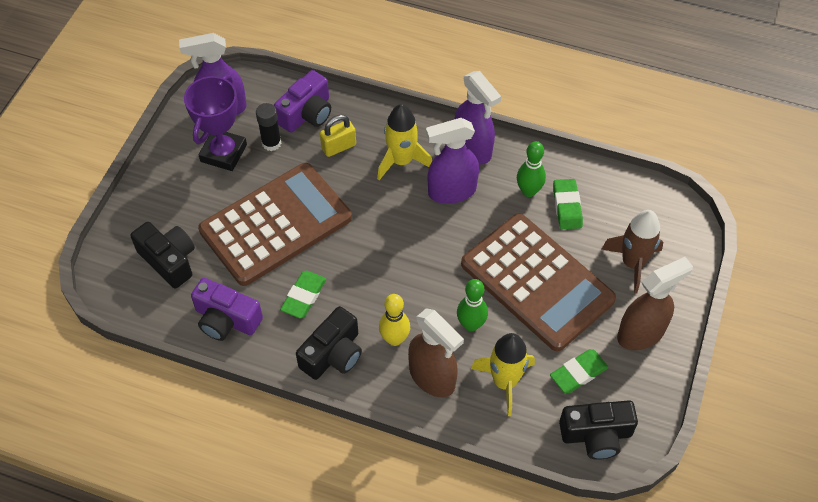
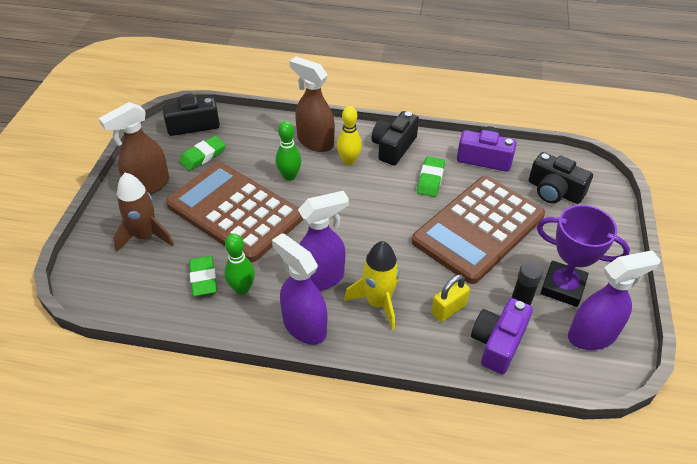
camera: 170 degrees right, 10 degrees down
(223, 153) = (562, 287): purple trophy -> purple trophy turned 75 degrees counterclockwise
(504, 382) = (260, 145): yellow rocket -> none

